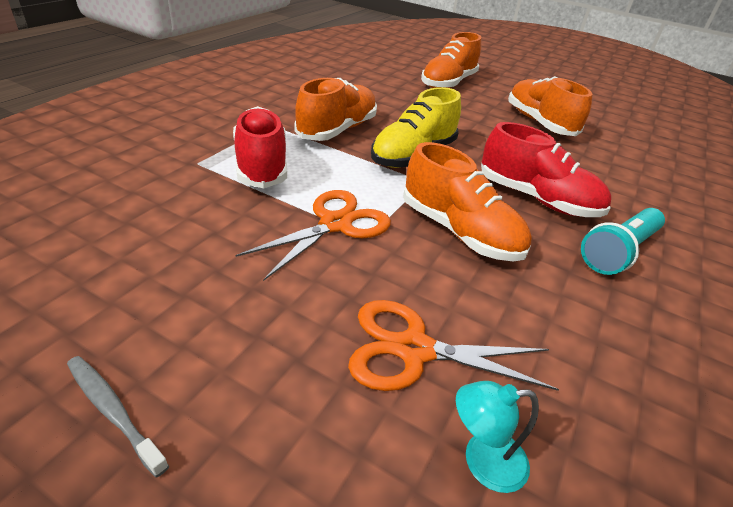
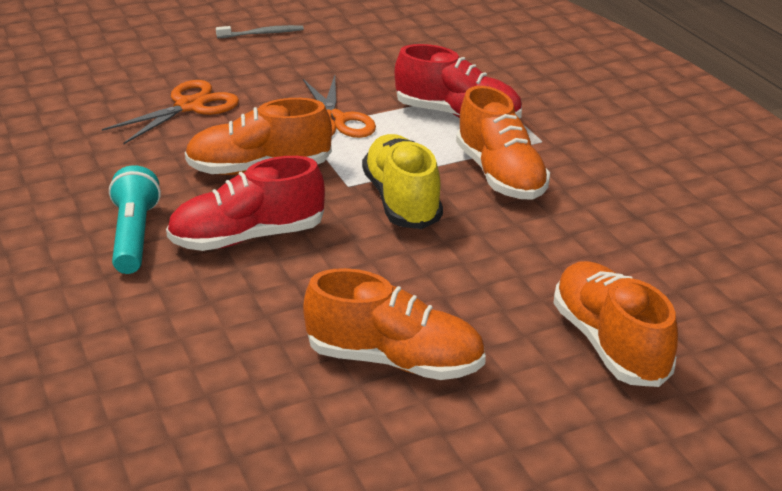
camera: 130 degrees right, 5 degrees down
(482, 461) = (112, 98): turquoise lamp -> none

